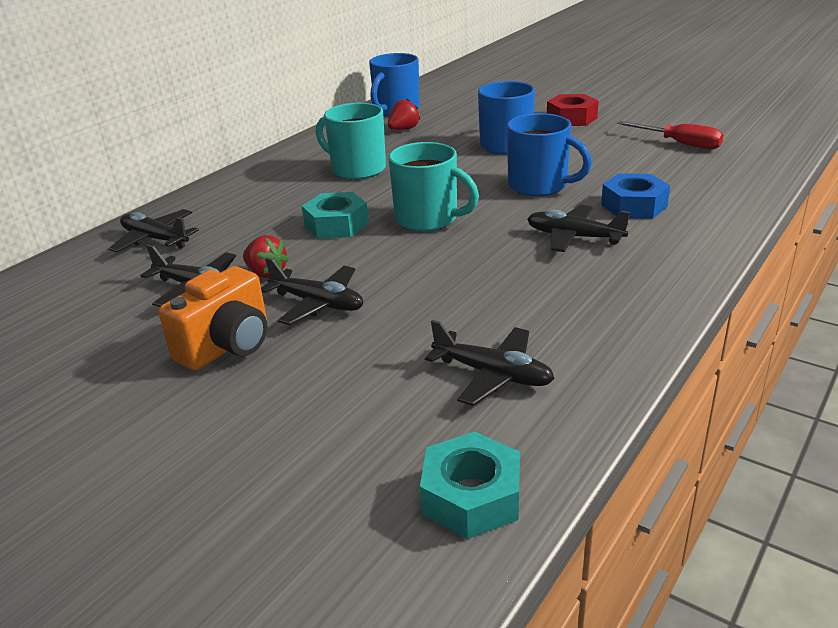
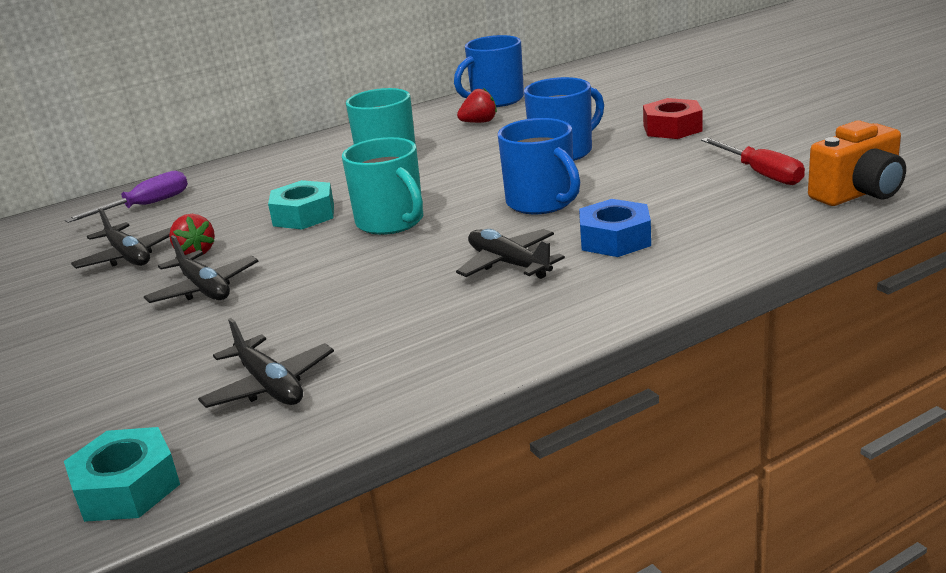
camera: 25 degrees right, 5 degrees down
(155, 239) = (145, 206): black plane -> purple screwdriver
(228, 346) = (95, 313): orange camera -> orange camera (858, 194)

